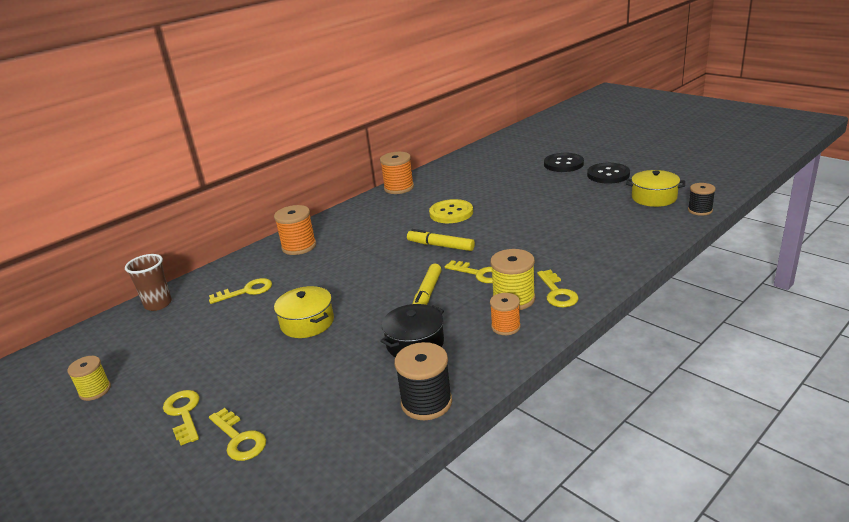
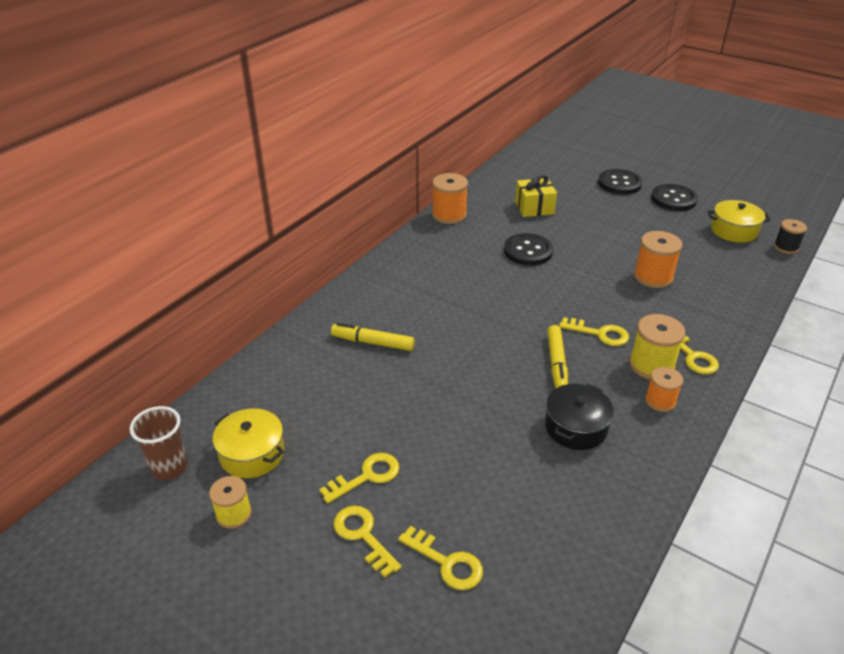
camera: 15 degrees left, 10 degrees up
(158, 304) = (241, 388): brown cup -> brown cup (169, 467)
(246, 291) = (343, 366): yellow key -> yellow key (366, 476)
(299, 246) = (373, 300): orange spool -> orange spool (653, 277)
(307, 322) = (441, 406): yellow pot -> yellow pot (252, 454)
(426, 402) = (625, 500): black spool -> none
(440, 246) = (539, 297): yellow marker -> yellow marker (373, 343)
(451, 213) = (528, 251): yellow button -> black button
(475, 182) = (534, 208): none -> yellow gift

